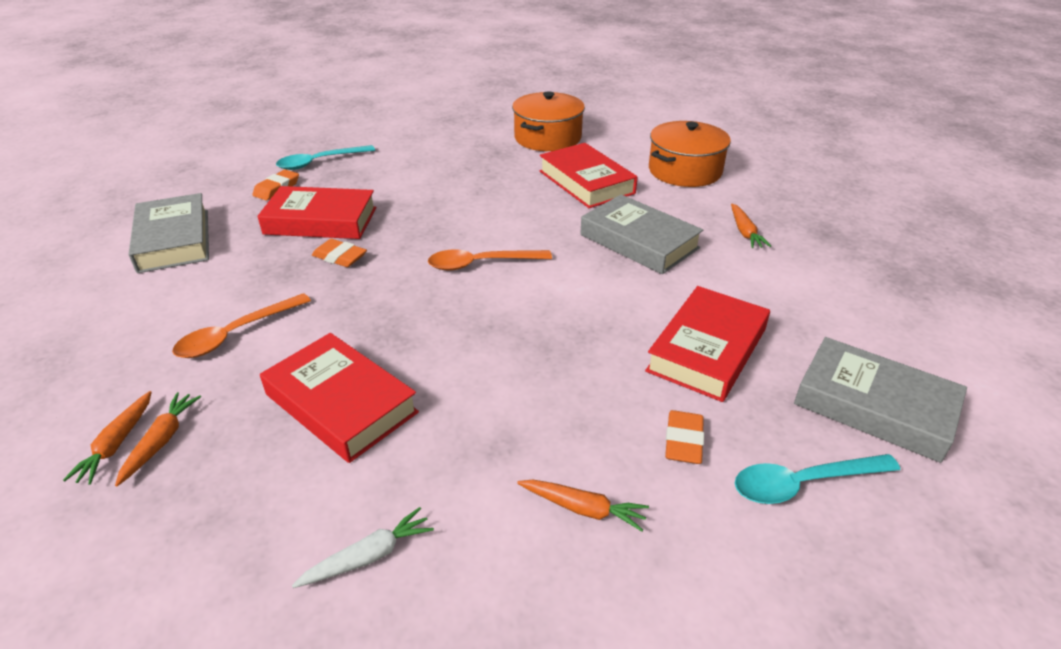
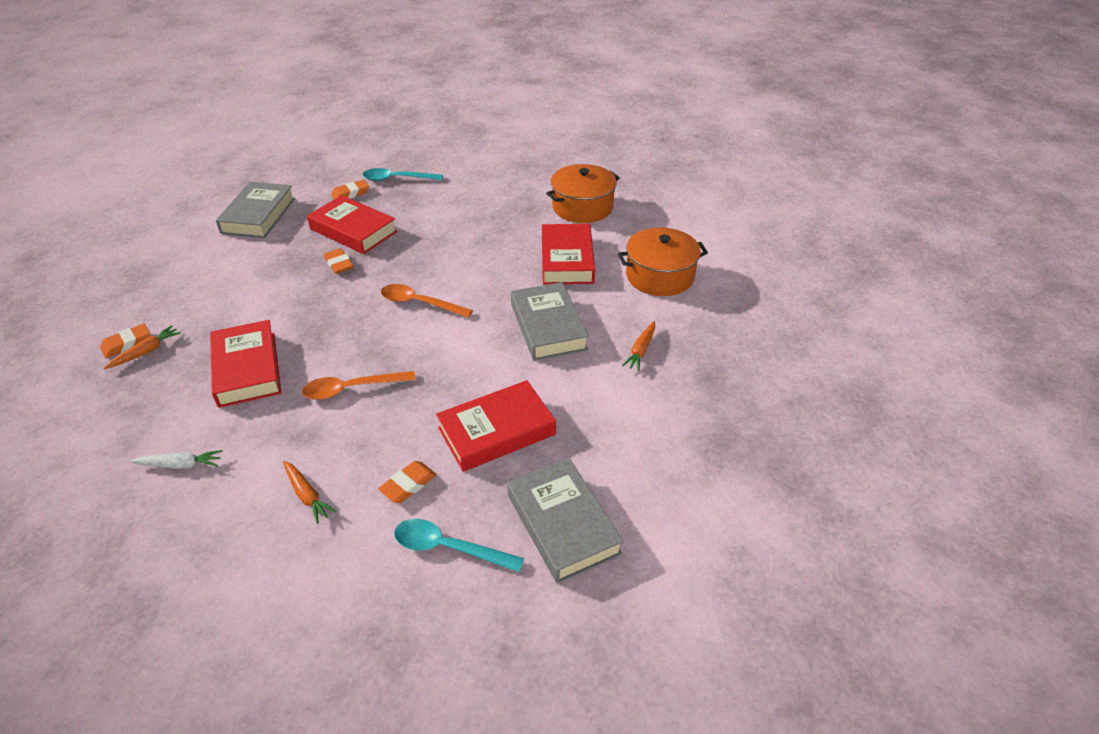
camera: 30 degrees right, 5 degrees up
(117, 443) = (127, 344): orange carrot -> orange eraser
(236, 334) = (235, 298): orange spoon -> orange spoon (352, 389)

